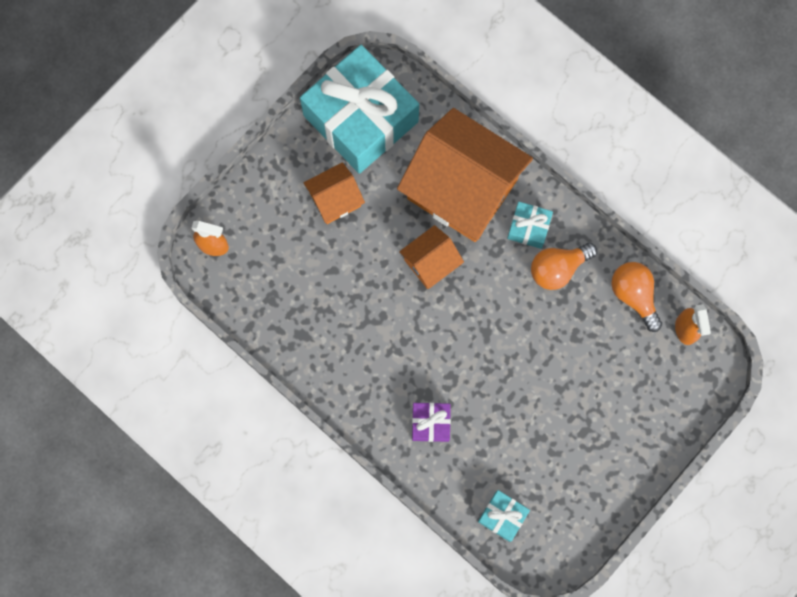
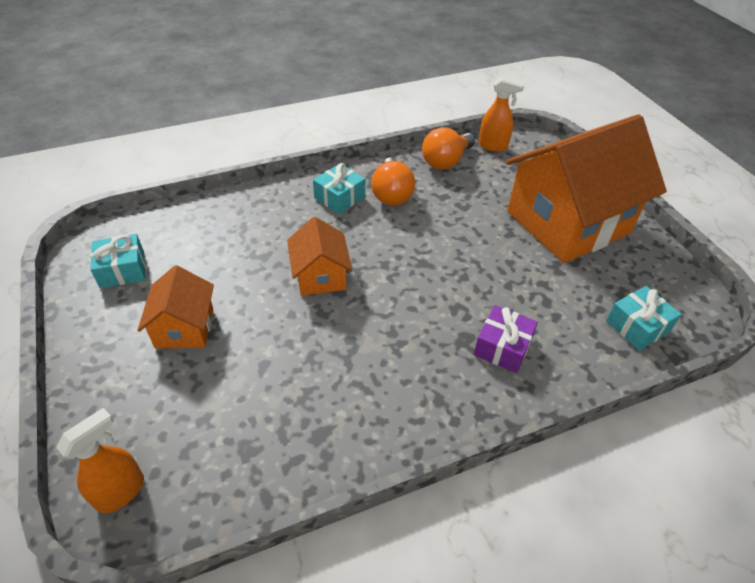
camera: 65 degrees left, 30 degrees down
(361, 118) = (122, 270): turquoise gift -> turquoise gift, size x0.42
(462, 189) = (265, 225): orange house -> orange house (567, 222)
(634, 295) = (446, 161): orange light bulb -> orange light bulb turned 45 degrees counterclockwise

